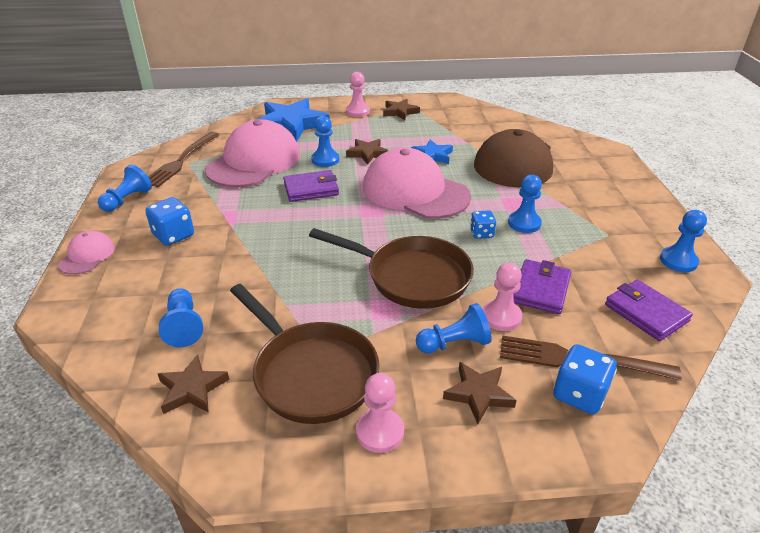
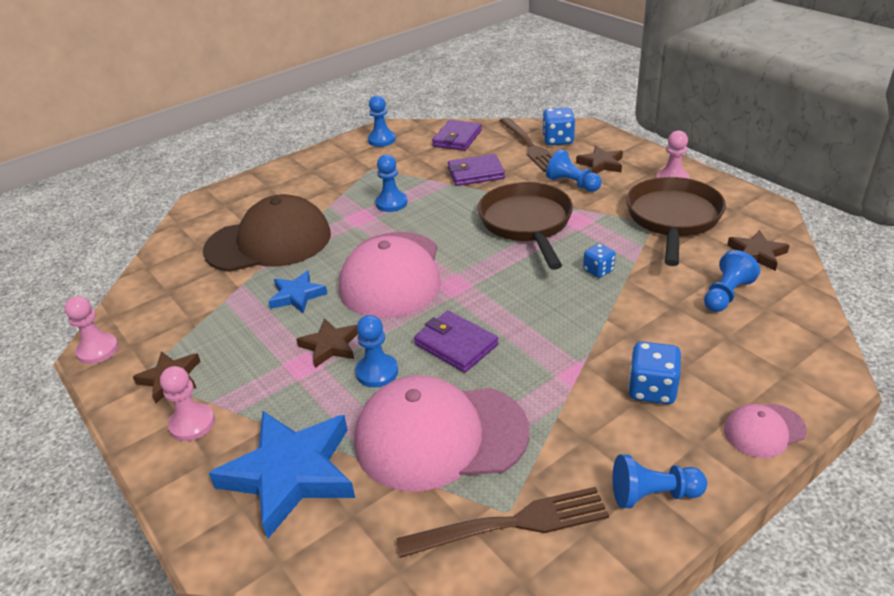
camera: 120 degrees left, 0 degrees up
(481, 233) = (429, 216): blue dice -> blue dice (598, 270)
(501, 317) = (524, 177): pink pawn -> pink pawn (98, 350)

